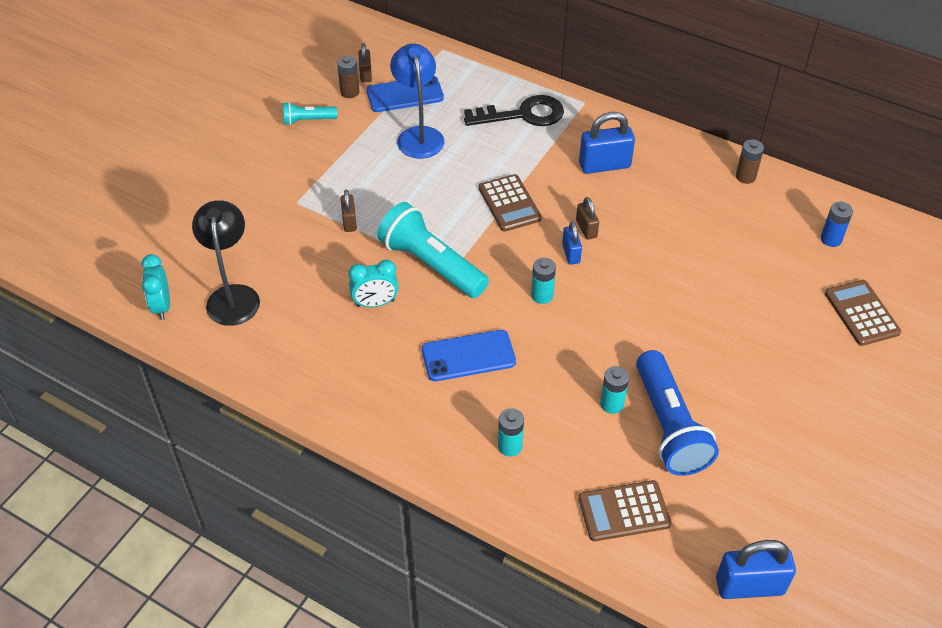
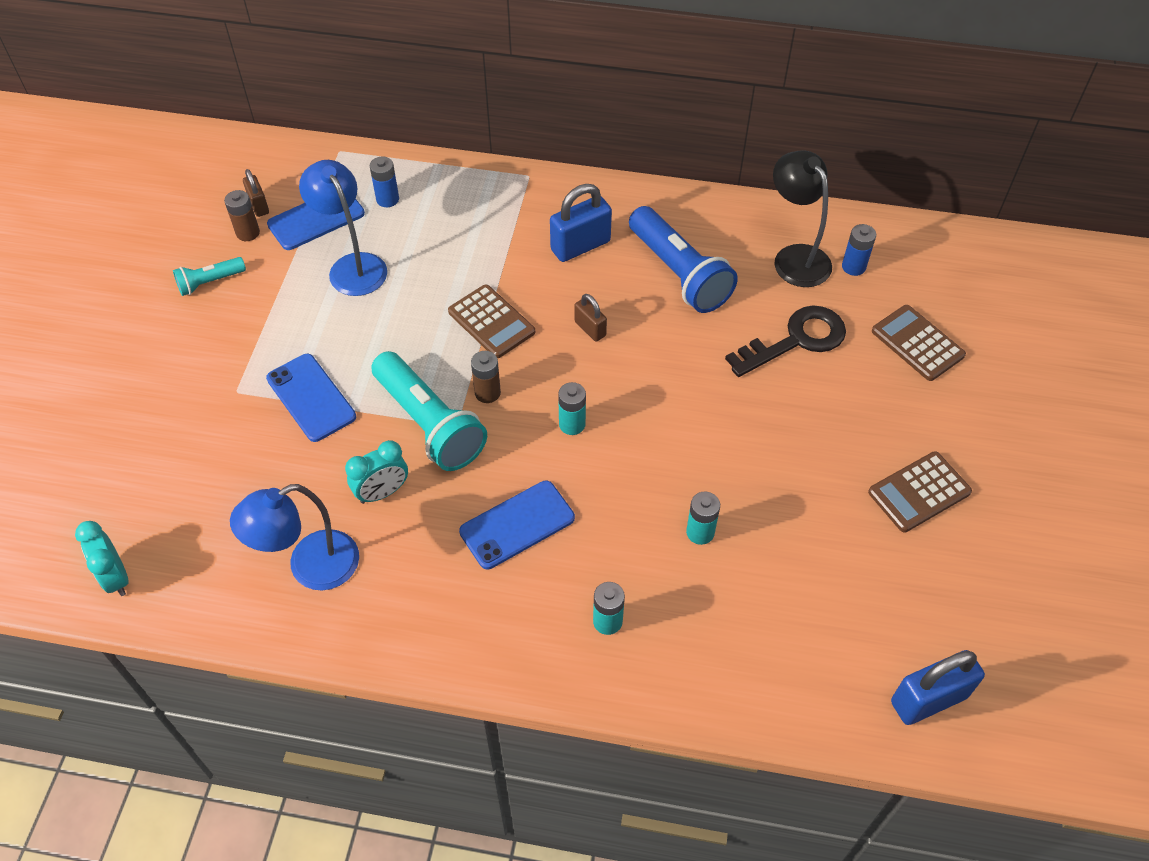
camera: 20 degrees left, 5 degrees up
(233, 296) = (202, 536): black lamp -> black lamp (795, 257)
(301, 340) = (310, 567): none -> blue lamp
(349, 221) = (311, 398): brown padlock -> blue phone
(431, 264) = (430, 424): turquoise flashlight -> turquoise flashlight turned 150 degrees counterclockwise
(465, 93) = (387, 199): none -> blue battery
(523, 115) = (465, 208): black key -> black key (796, 340)
(571, 253) = (584, 363): blue padlock -> none
(624, 511) = (763, 658): brown calculator -> brown calculator (919, 492)
(669, 426) = (772, 539): blue flashlight -> blue flashlight (679, 273)
(745, 177) = (737, 218): brown battery -> brown battery (487, 393)

